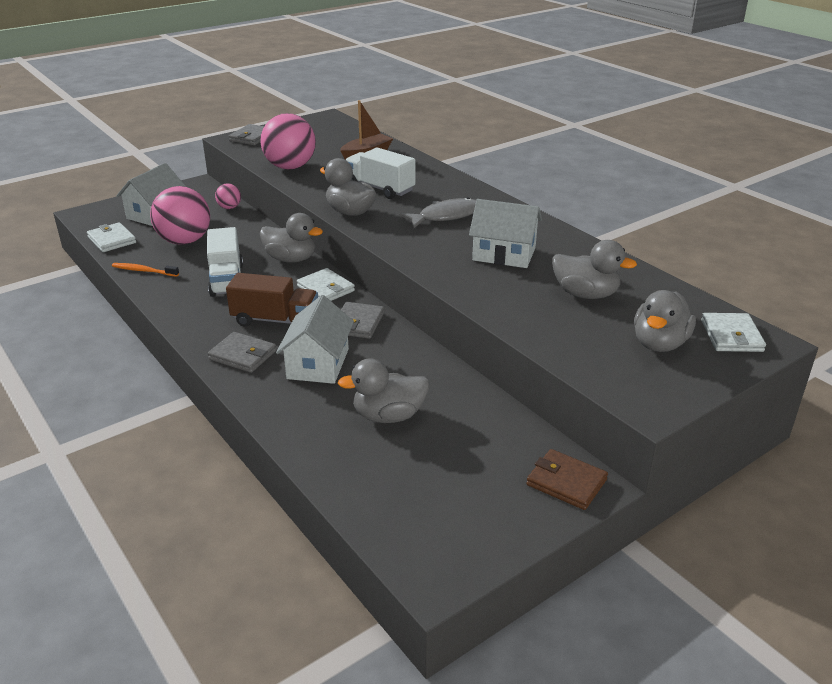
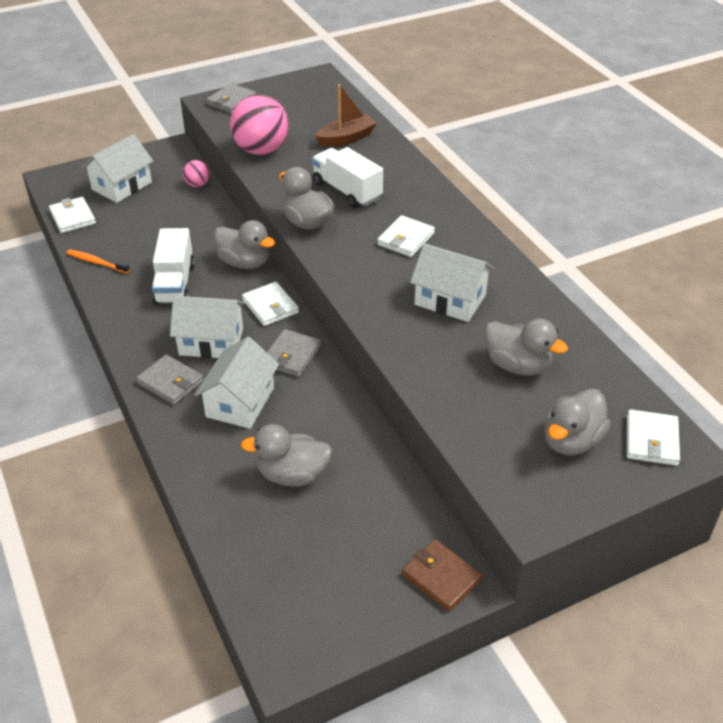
camera: 10 degrees right, 10 degrees up
(184, 241) = (143, 226): pink ball -> none
(275, 320) = (211, 342): brown truck -> white house
(446, 216) = (405, 239): grey fish -> white wallet

